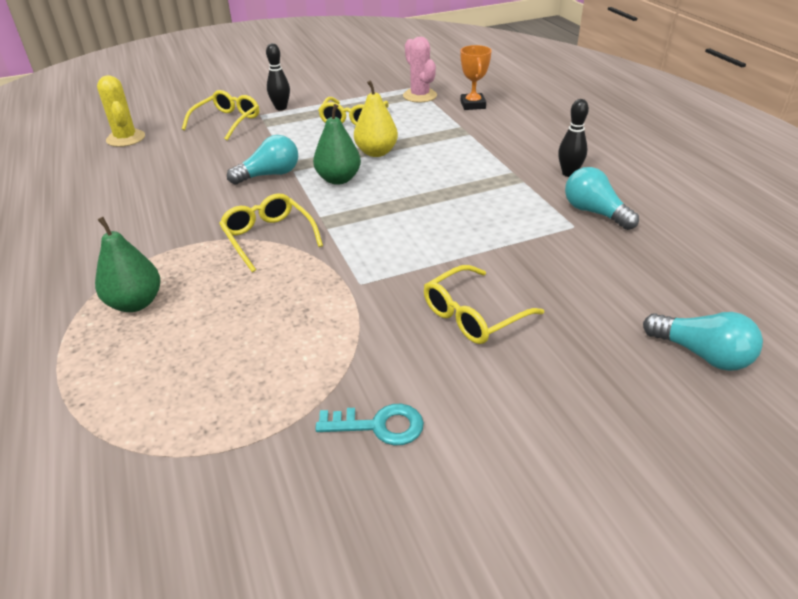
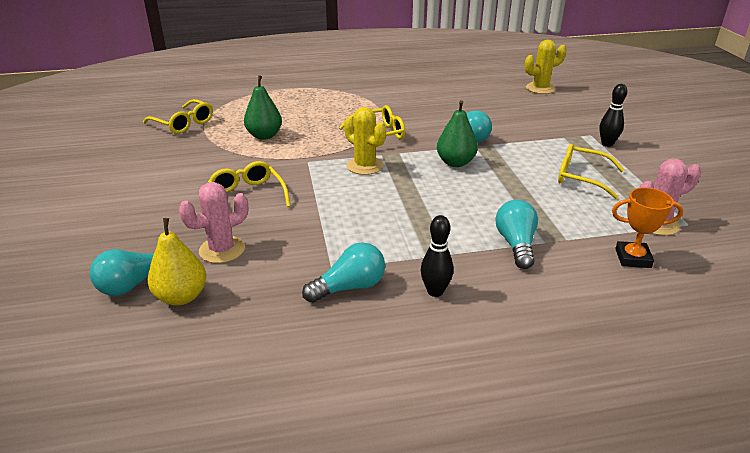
camera: 100 degrees right, 5 degrees down
(135, 303) = (329, 101): green pear -> green pear (264, 136)
(227, 122) = (572, 121): yellow glasses -> yellow glasses (183, 123)
(361, 236) = (365, 166): none -> yellow cactus
(376, 152) = (504, 183): yellow pear -> yellow pear (181, 296)
(379, 425) = (185, 157): turquoise key -> none
(480, 144) = (516, 244): none -> turquoise light bulb
(595, 304) = (222, 250): none -> pink cactus

